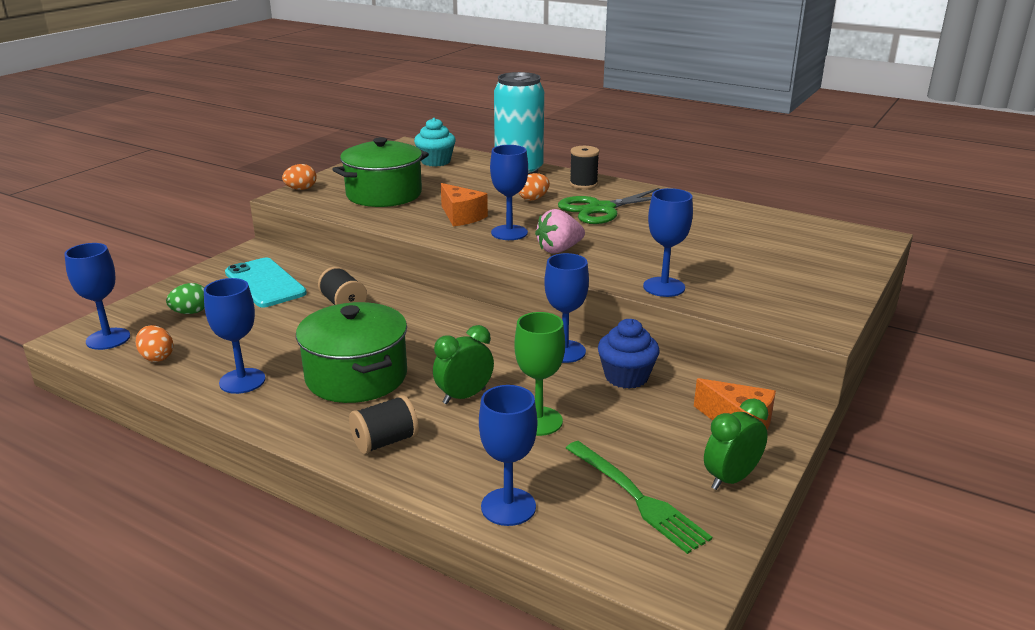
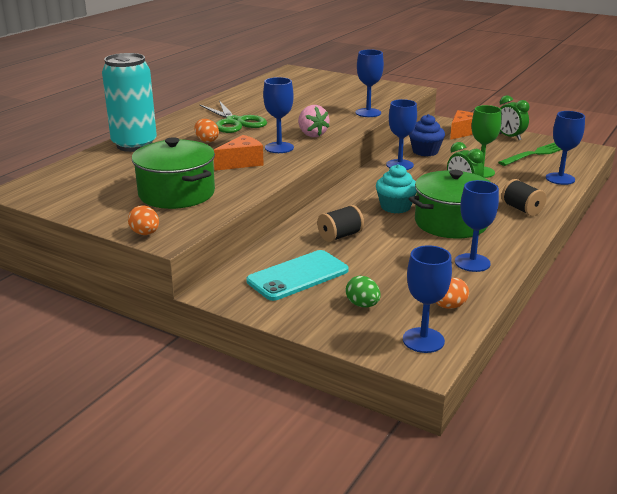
camera: 90 degrees left, 0 degrees up
(435, 161) = (85, 176): turquoise cupcake -> turquoise cupcake (395, 207)
(583, 184) = (178, 125): black spool -> none

